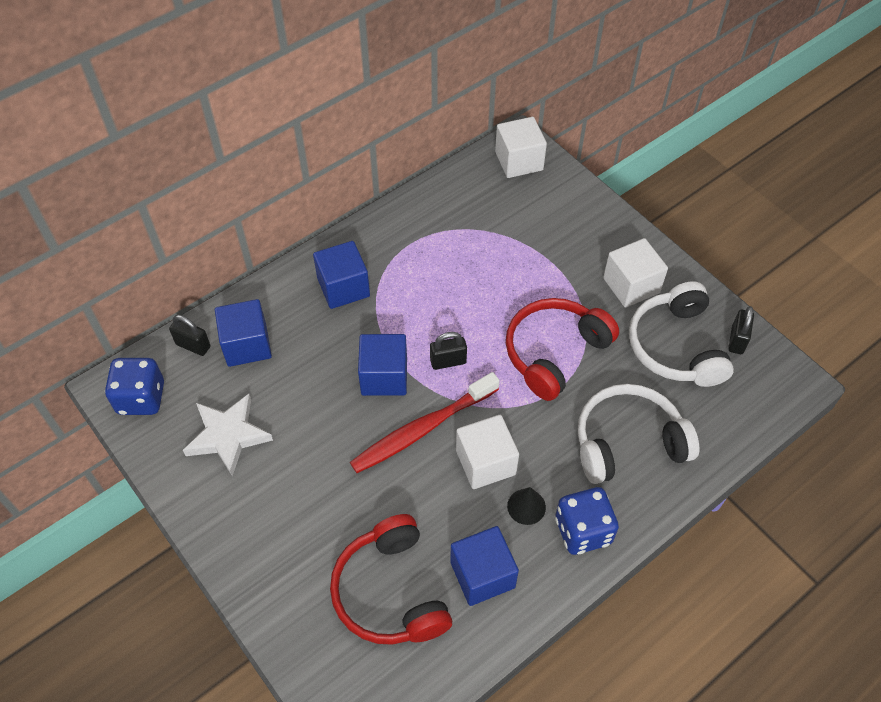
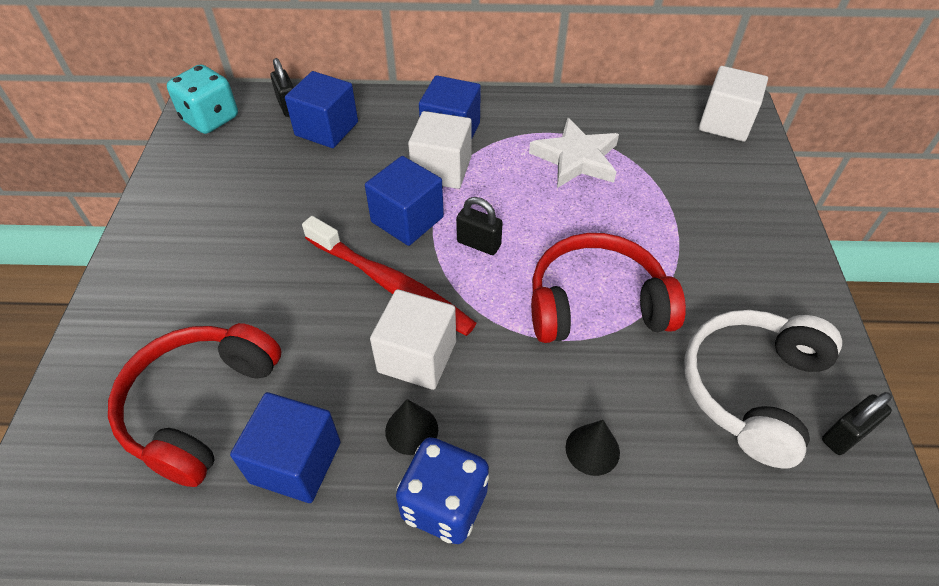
camera: 40 degrees right, 5 degrees down
(141, 398) = (210, 119): blue dice -> turquoise dice
(228, 435) = (234, 183): white star -> white star (576, 158)
(422, 429) = (391, 285): red toothbrush -> red toothbrush turned 150 degrees counterclockwise
(628, 442) = (592, 449): white headphones -> black cone
(631, 285) = (750, 294): white cube -> white cube (442, 169)

